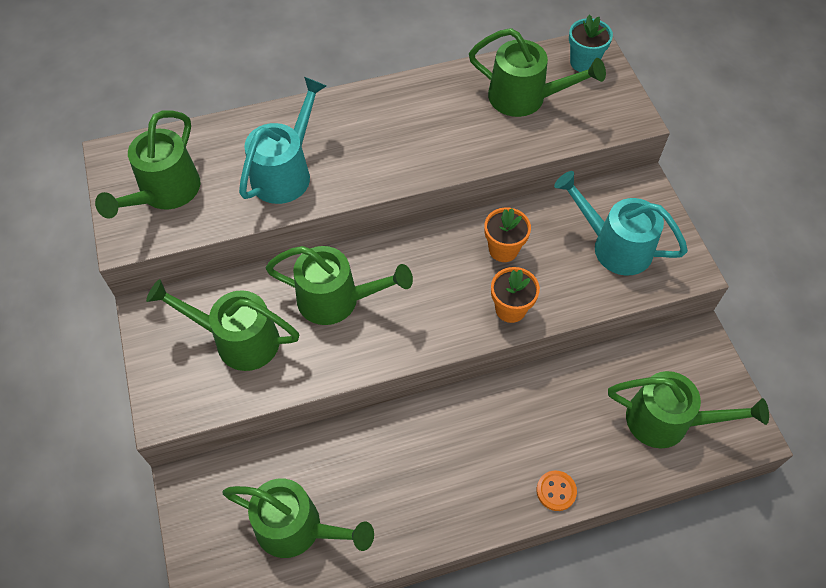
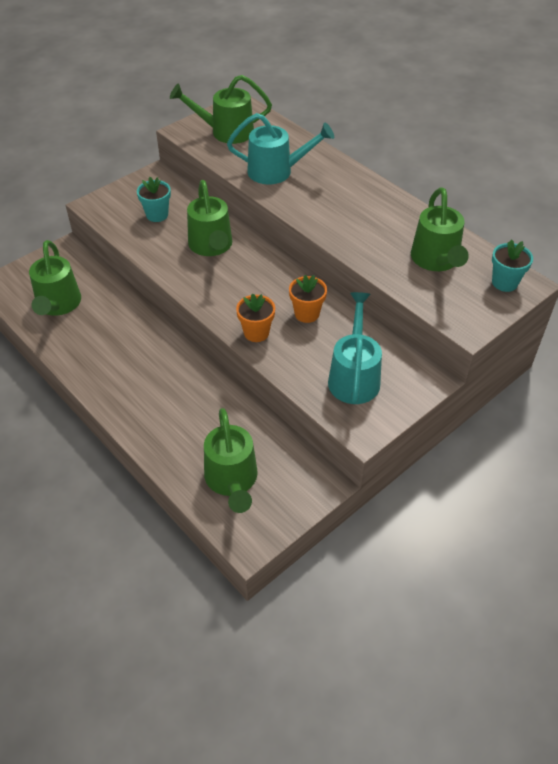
camera: 65 degrees right, 10 degrees down
(237, 339) = (157, 215): green watering can -> turquoise flower pot
(556, 491) = (139, 426): orange button -> none

